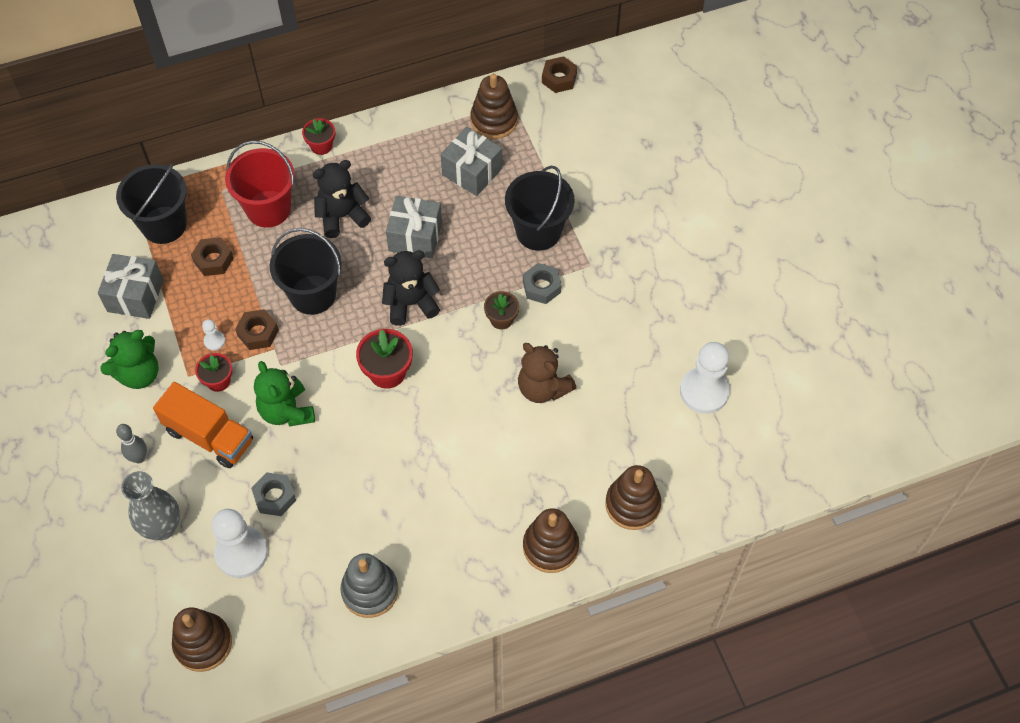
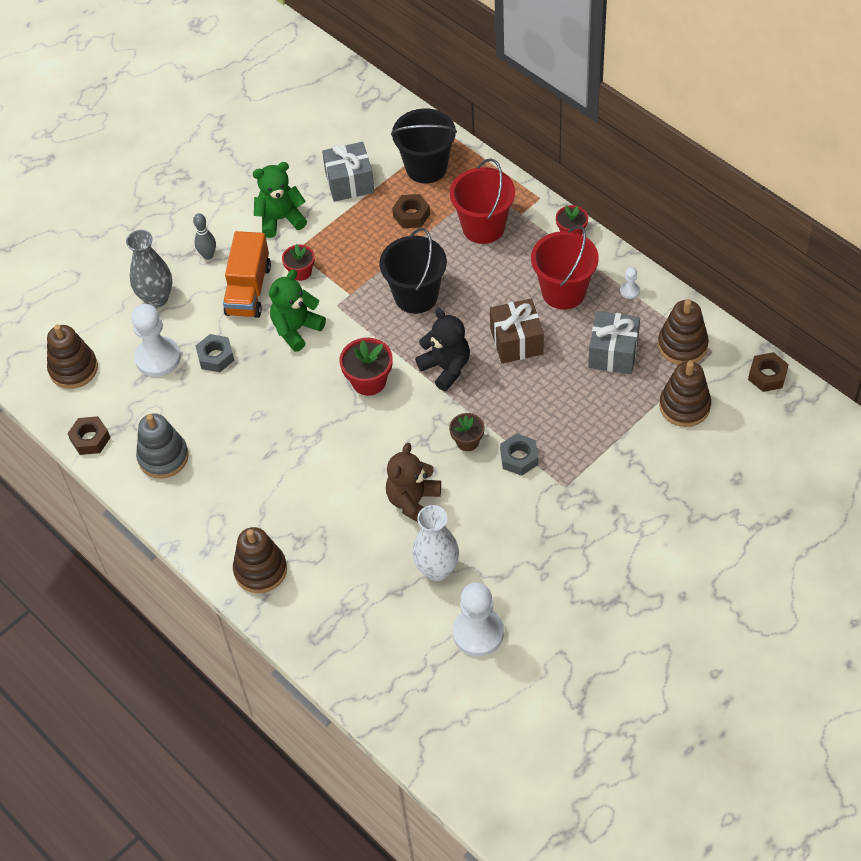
camera: 70 degrees right, 5 degrees down
(138, 374) = (280, 219): green teddy bear -> green teddy bear turned 135 degrees clockwise
(214, 341) = (336, 252): white pawn -> white pawn (629, 291)
(258, 333) = (359, 276): brown nut -> brown nut (90, 439)
(342, 216) = (506, 280): black teddy bear -> none
(383, 179) = (563, 292): none -> red bucket
(415, 237) = (516, 341): grey gift -> brown gift
(538, 231) = (578, 431): black bucket -> none
(624, 397) = (437, 569): none -> white vase
(632, 504) = (331, 618): brown stacking toy -> brown stacking toy (684, 406)

